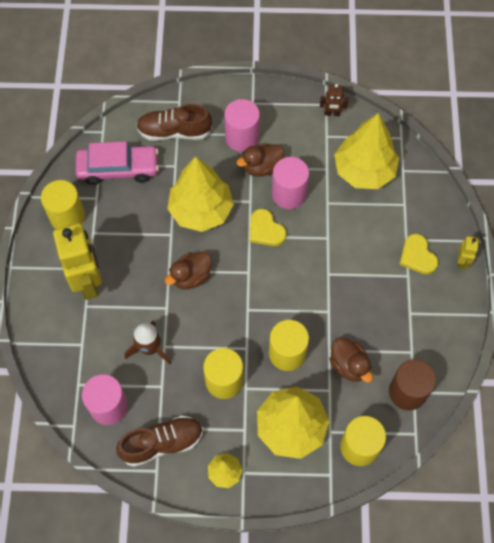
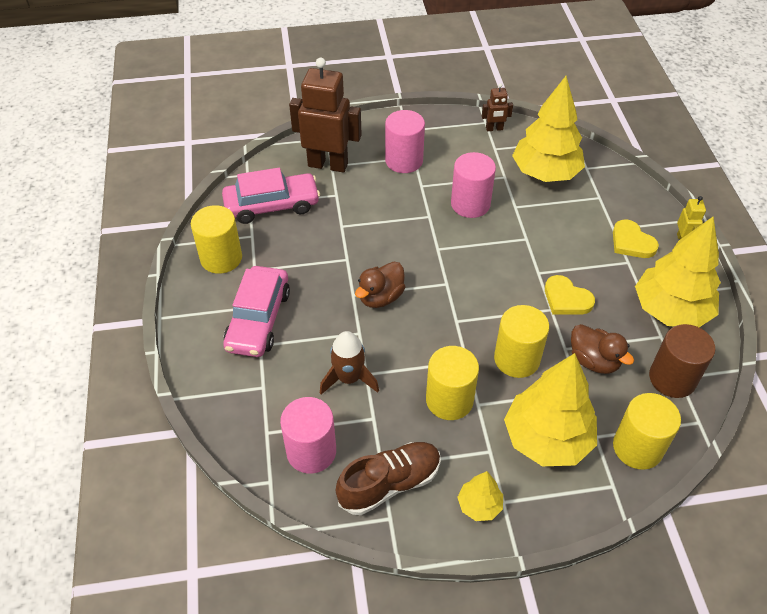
camera: 10 degrees left, 15 degrees down
(88, 282) = (258, 319): yellow robot -> pink car
(174, 131) = (328, 164): brown shoe -> brown robot
(201, 210) = (376, 231): yellow tree -> yellow tree (670, 310)
(262, 167) = (433, 184): brown duck -> none
(265, 230) = (454, 240): yellow heart -> yellow heart (566, 299)

